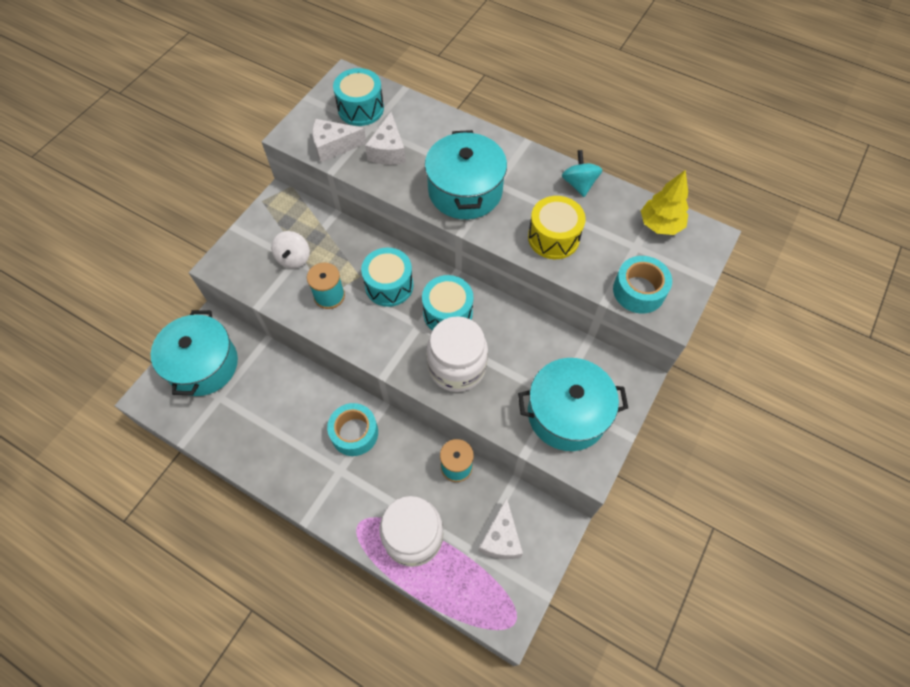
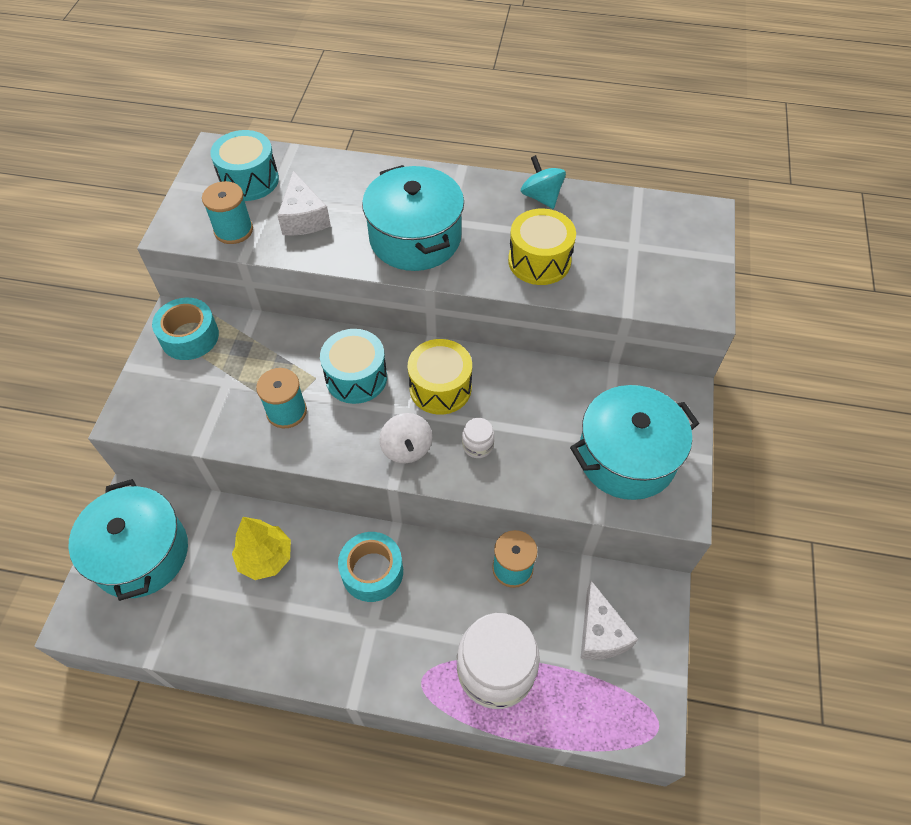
camera: 20 degrees left, 5 degrees down
(294, 258) = (223, 381): white spinning top -> white spinning top (407, 448)
(334, 146) = (233, 230): white cheese -> turquoise spool
(448, 313) = (440, 388): turquoise drum -> yellow drum
(457, 367) = (477, 445): white jar -> white jar, size x0.43
(639, 291) = (658, 290): turquoise tape -> turquoise tape (189, 337)
(660, 225) = (648, 216): yellow tree -> yellow tree (265, 558)

